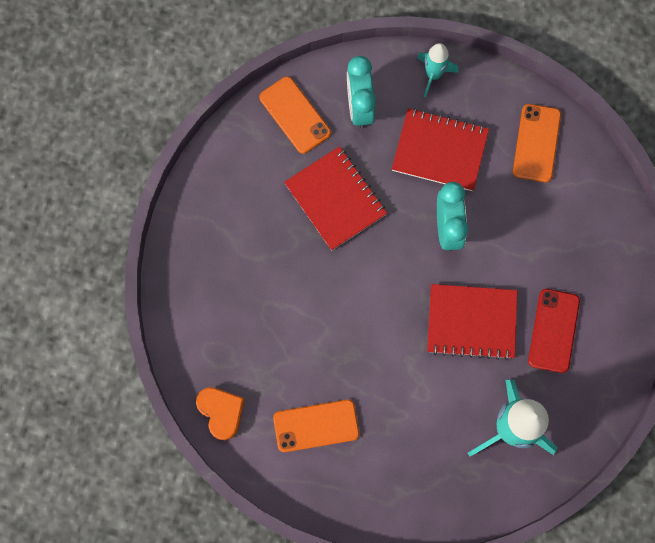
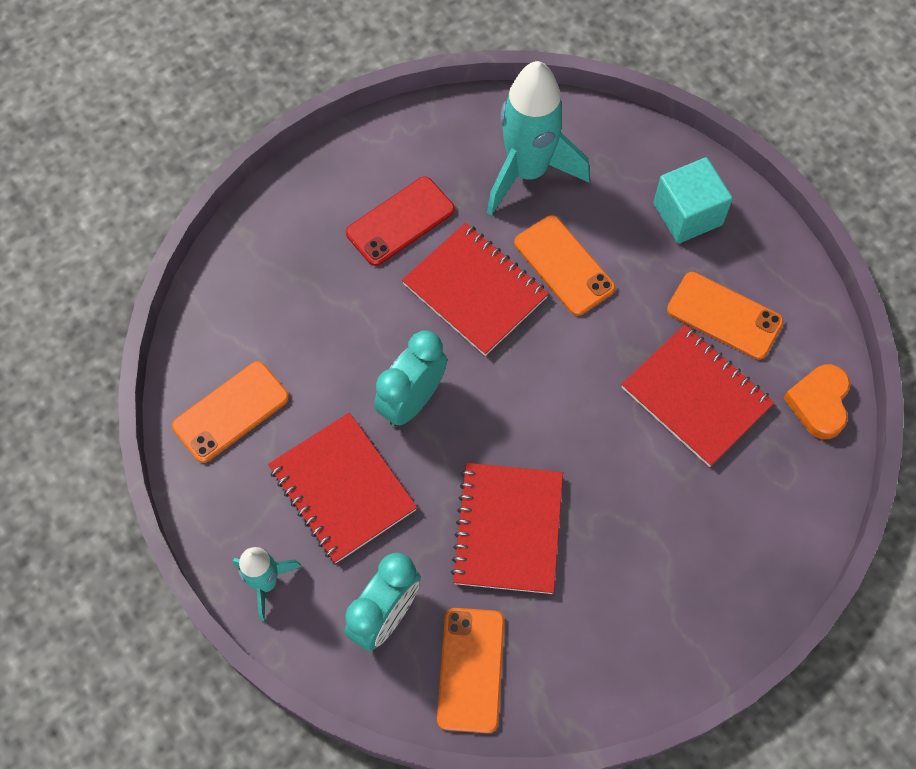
camera: 140 degrees left, 10 degrees down
(294, 359) = (696, 396): none -> red notebook
(390, 480) = (687, 214): none -> turquoise cube
(435, 381) = (564, 265): none -> orange phone

